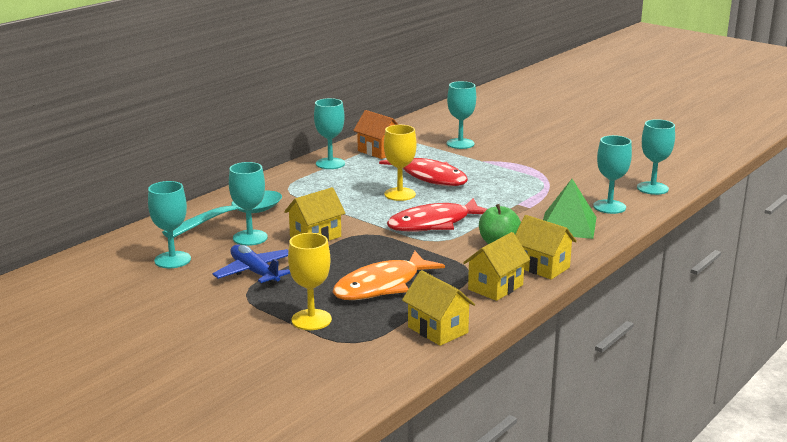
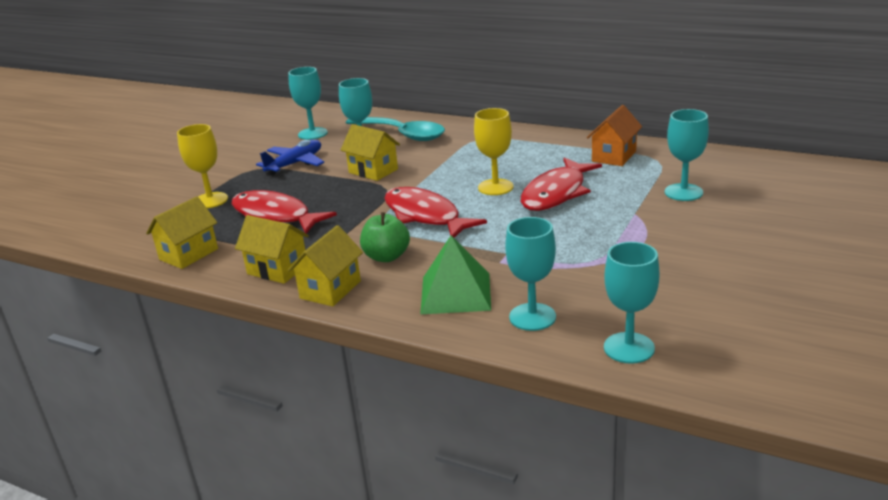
camera: 80 degrees right, 5 degrees up
(330, 163) = (558, 142): turquoise goblet -> none
(382, 286) = (275, 216): orange fish -> red fish

